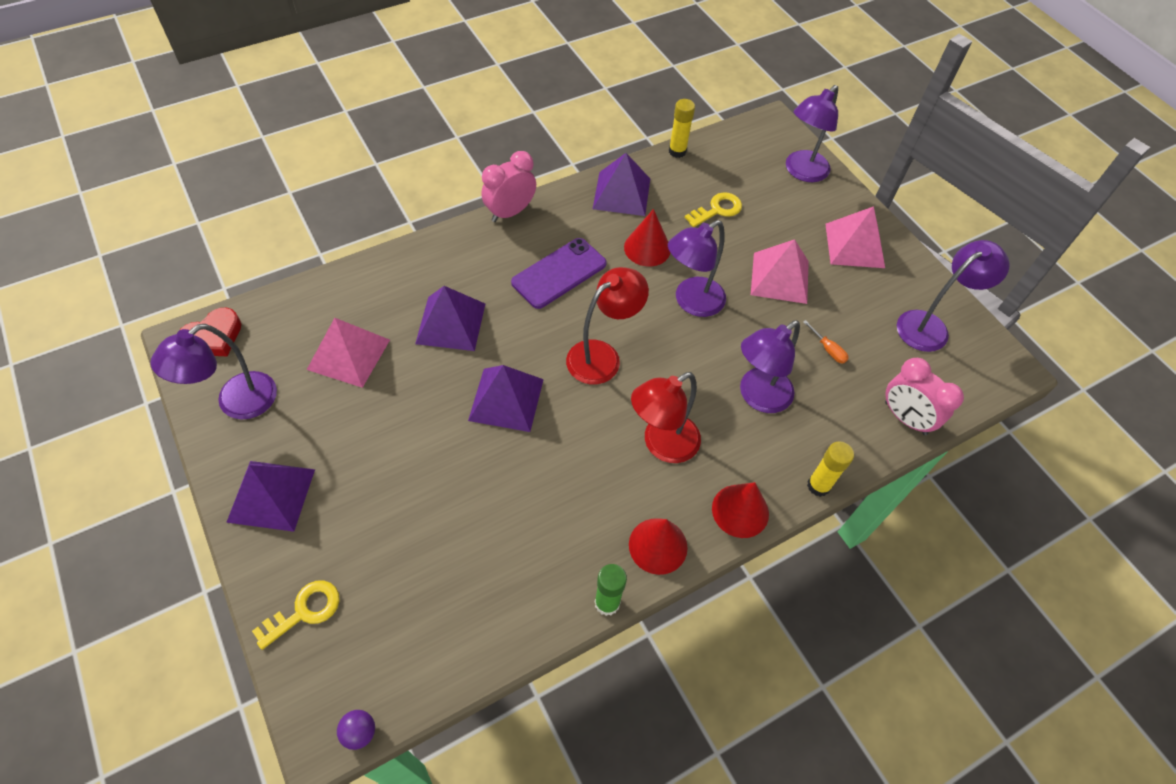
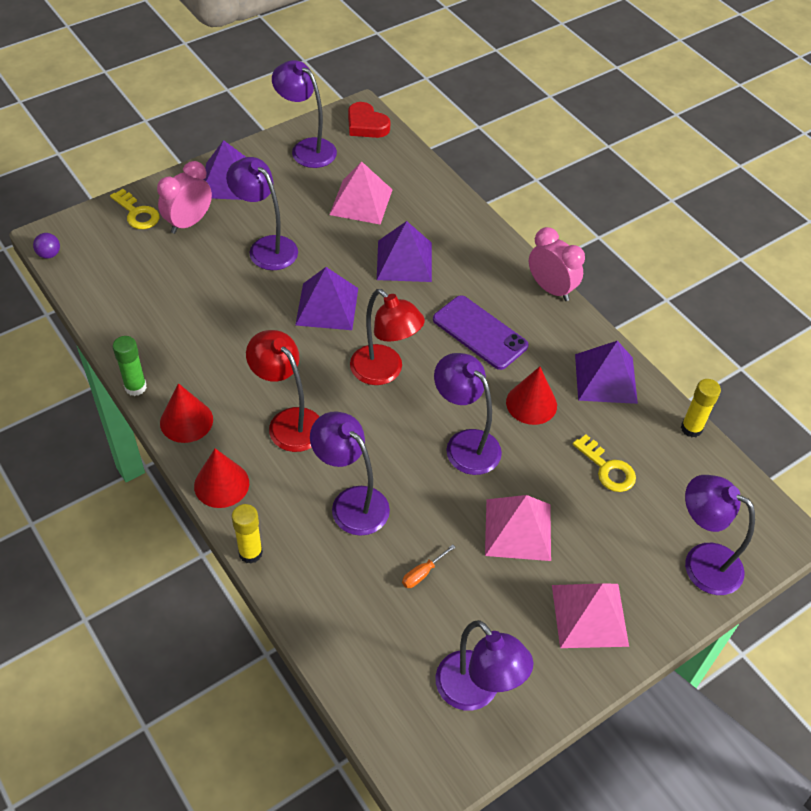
camera: 85 degrees right, 5 degrees down
(402, 455) = (266, 247): none -> purple lamp
(905, 418) = (339, 646): pink clock -> pink clock (189, 223)

